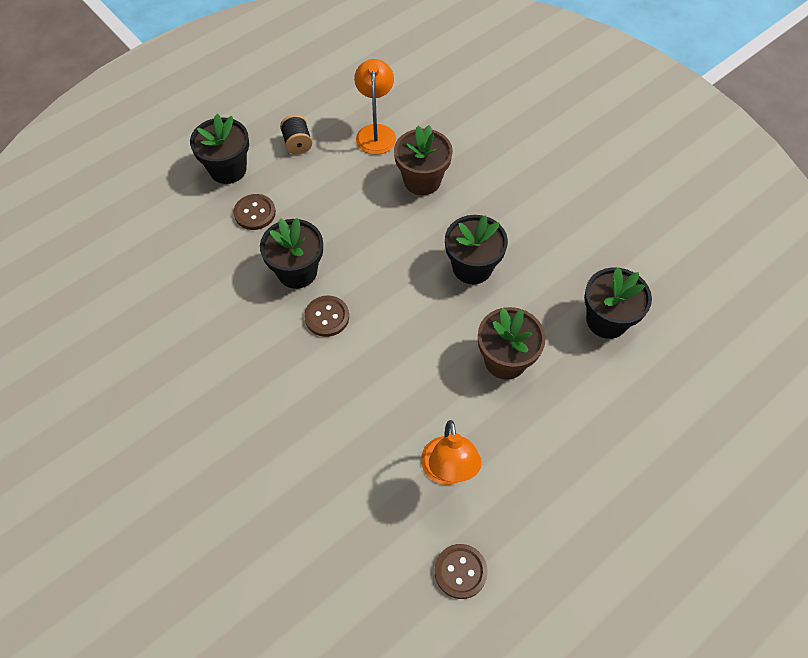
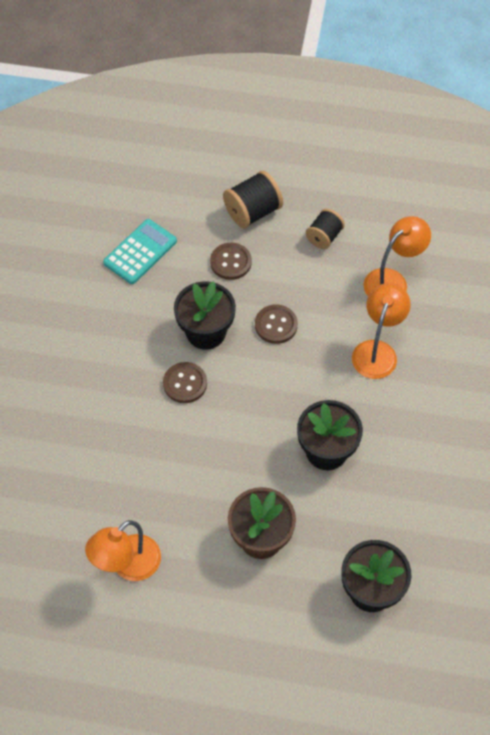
camera: 50 degrees right, 0 degrees up
(179, 264) = (140, 252): none -> turquoise calculator
(228, 169) = (252, 212): black flower pot -> black spool
(422, 180) = (377, 351): brown flower pot -> orange lamp
(460, 571) = (56, 632): brown button -> brown button (276, 325)

